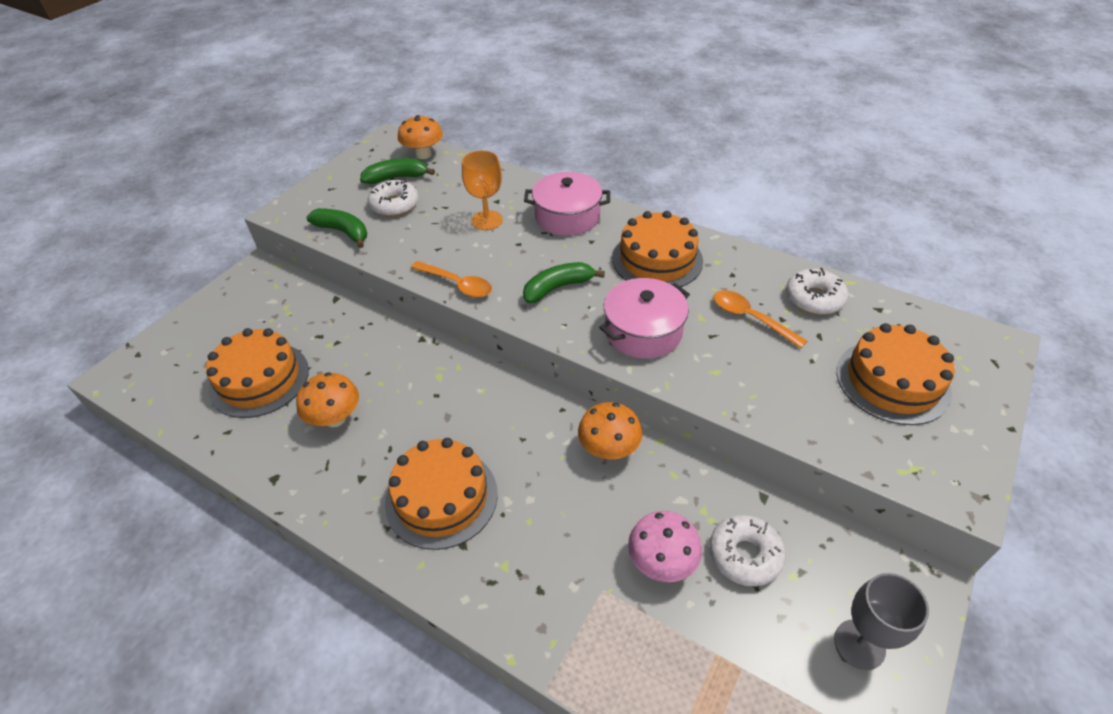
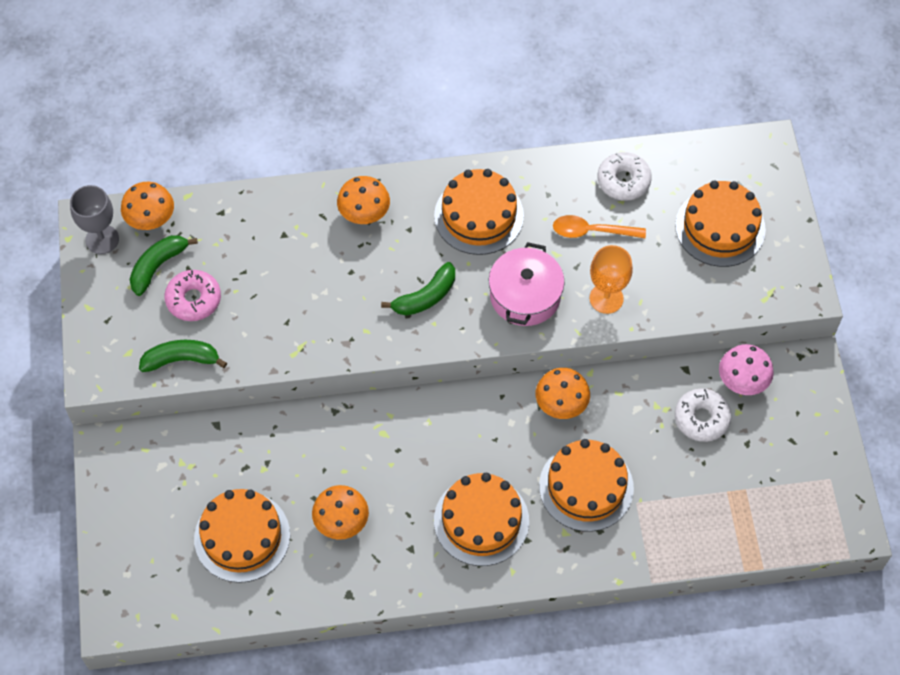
camera: 40 degrees left, 15 degrees up
(394, 205) = (193, 299): white donut -> pink donut
(457, 284) = (342, 347): orange spoon -> none
(487, 220) = (298, 263): orange goblet -> orange goblet (606, 298)
(557, 288) = (425, 297): green banana -> green banana turned 150 degrees counterclockwise
(565, 537) = (586, 487): none -> orange cake
(567, 216) = (364, 214): pink pot -> orange mushroom
(661, 562) = (656, 459): pink mushroom -> pink mushroom (742, 381)
(859, 644) = (798, 428): grey goblet -> grey goblet (102, 239)

